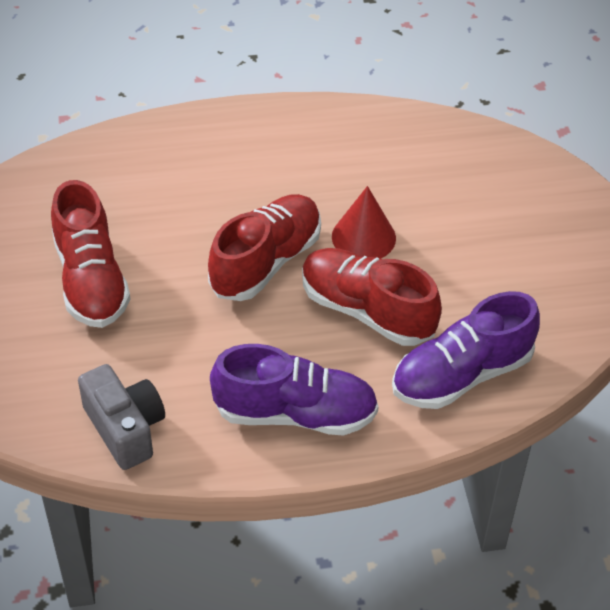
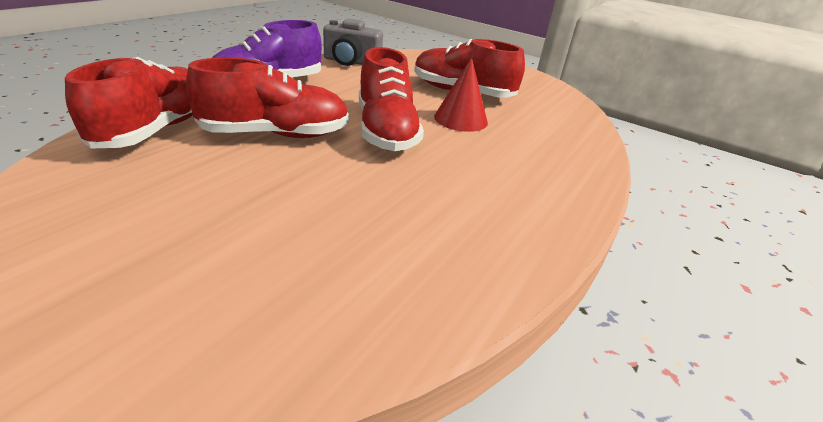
camera: 130 degrees right, 15 degrees down
(363, 237) = (336, 172): red cone -> red cone (460, 119)
(462, 375) = (157, 129): purple shoe -> red shoe

